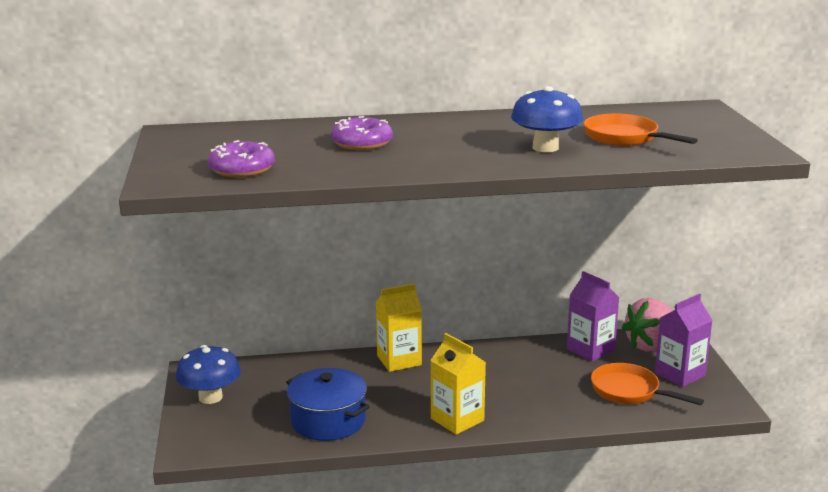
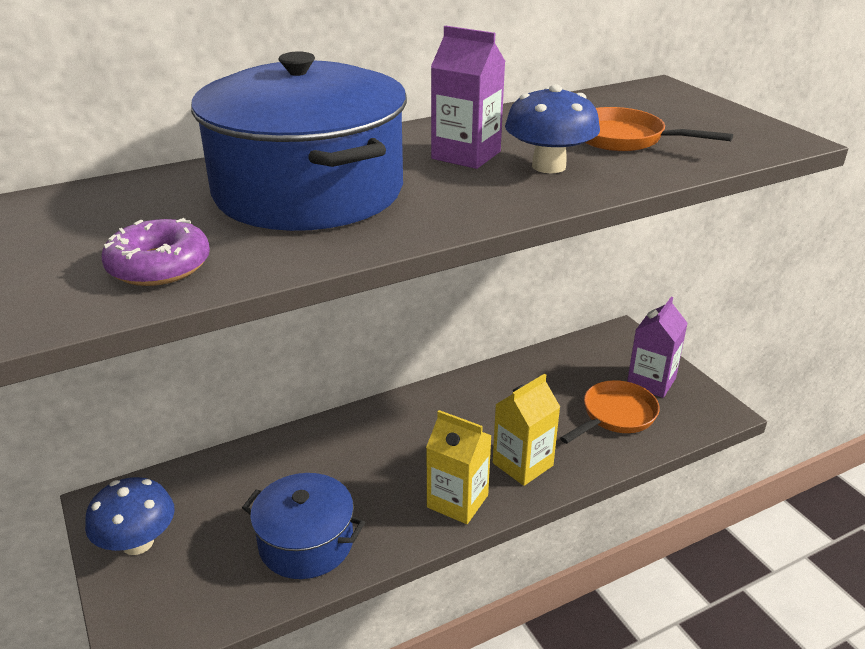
camera: 20 degrees left, 10 degrees up
(362, 143) = (308, 191): purple donut -> blue pot
(399, 360) = (351, 429): yellow carton -> yellow carton (522, 464)
(590, 350) = (548, 369): purple carton -> purple carton (466, 155)
(629, 391) = (615, 415): orange pan -> orange pan turned 120 degrees clockwise
(651, 346) = (604, 351): pink strawberry -> none

